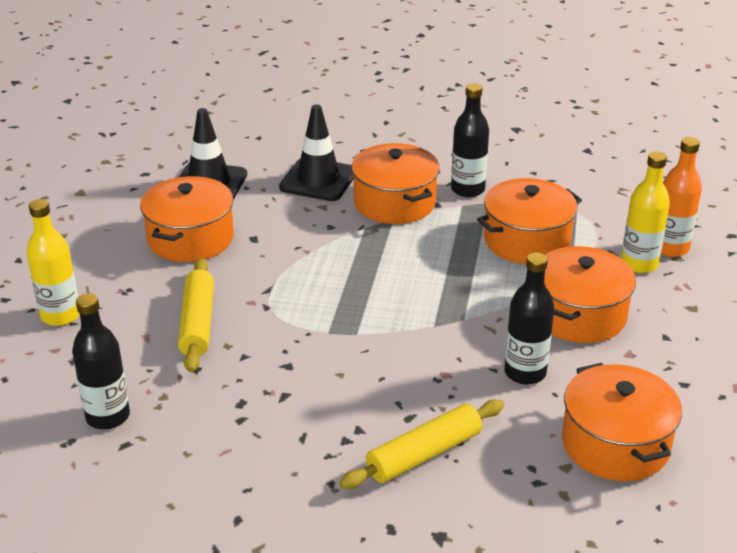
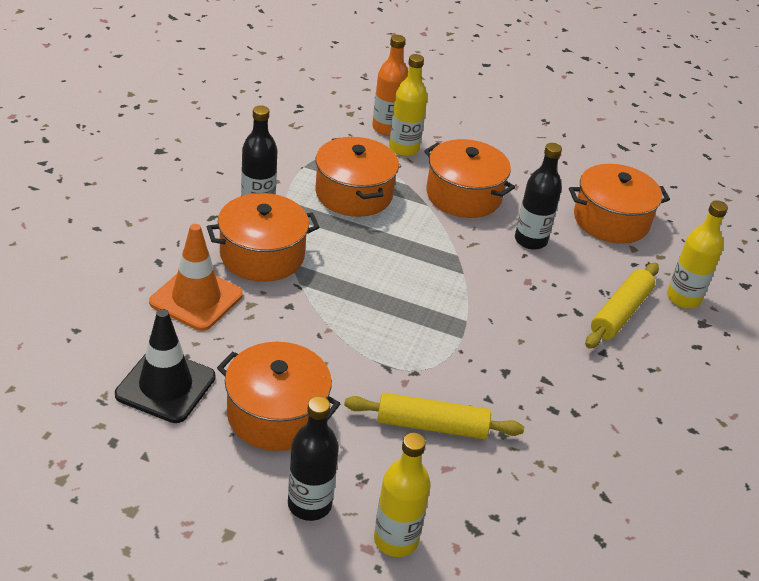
camera: 85 degrees left, 5 degrees up
(108, 416) = (566, 507): black bottle -> black bottle (309, 504)
(318, 180) = (196, 298): black traffic cone -> orange traffic cone
(424, 454) = (620, 313): yellow rolling pin -> yellow rolling pin turned 60 degrees clockwise
(483, 517) = (683, 298): none -> yellow bottle

